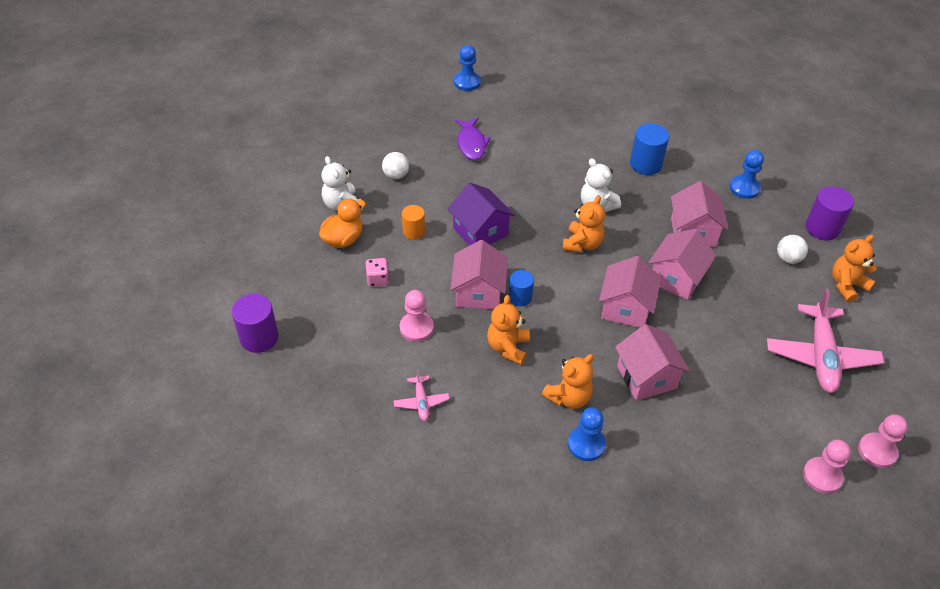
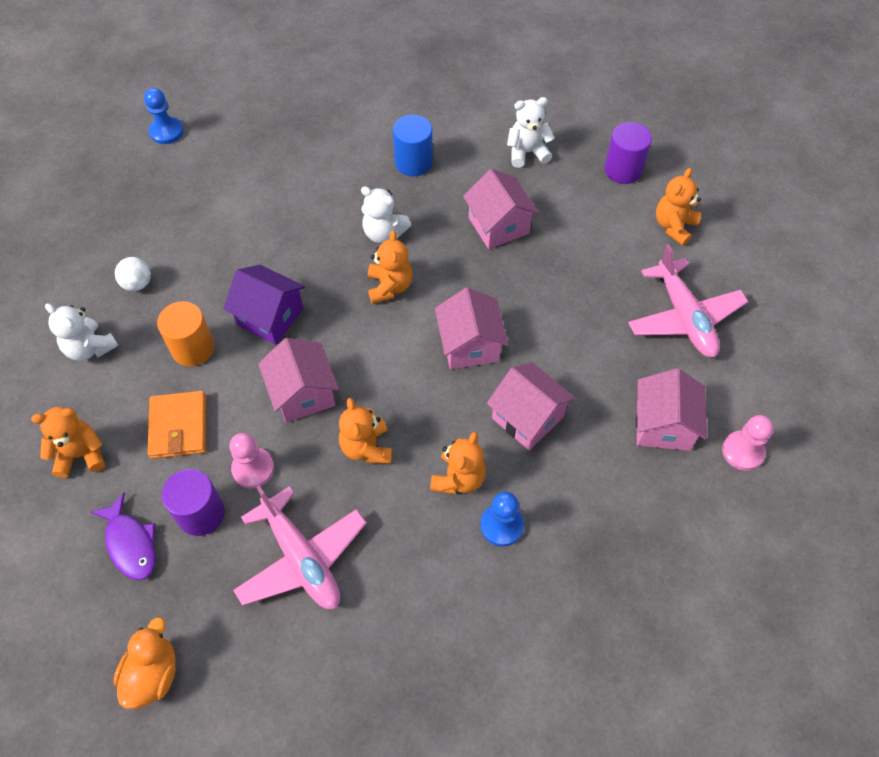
camera: 25 degrees left, 10 degrees up
(259, 337) = (69, 565): purple cylinder -> purple cylinder (201, 513)
(301, 271) = (81, 455): none -> orange teddy bear
(343, 239) = (113, 392): orange duck -> orange duck (153, 674)
(378, 279) = (179, 427): pink dice -> orange wallet
(414, 232) = (193, 348): orange cylinder -> orange cylinder, size x1.56
(421, 402) = (301, 558): pink plane -> pink plane, size x2.11
(471, 144) = (208, 209): purple fish -> purple fish (130, 543)
(520, 297) = (352, 380): blue cylinder -> none
(676, 278) = (506, 287): pink house -> pink house (663, 425)
(744, 188) = (527, 152): blue pawn -> white teddy bear
(788, 258) = (605, 218): white ball -> none
(877, 451) = (779, 400): pink pawn -> none

